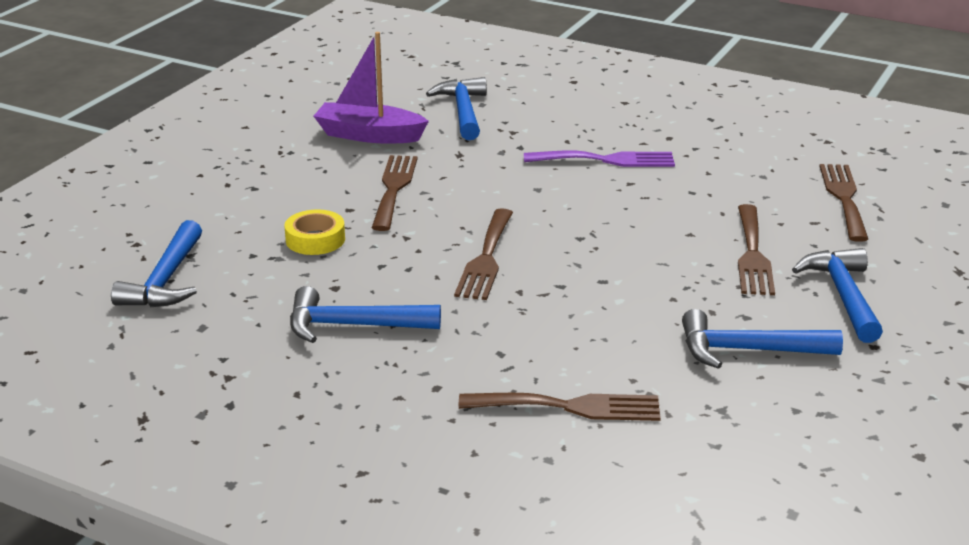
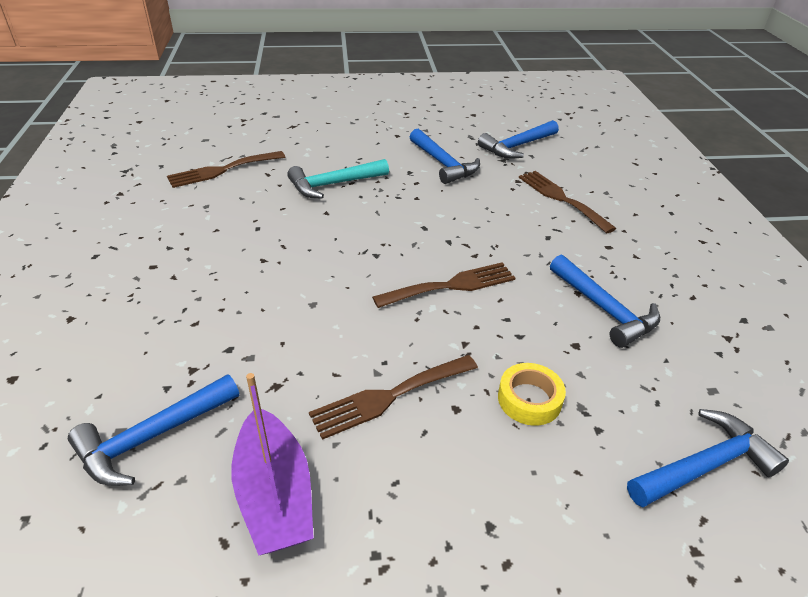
camera: 125 degrees left, 10 degrees up
(607, 160) = (226, 285): purple fork -> none
(752, 255) = (334, 184): brown fork -> turquoise hammer
(843, 296) = (355, 150): blue hammer -> blue hammer (517, 146)

